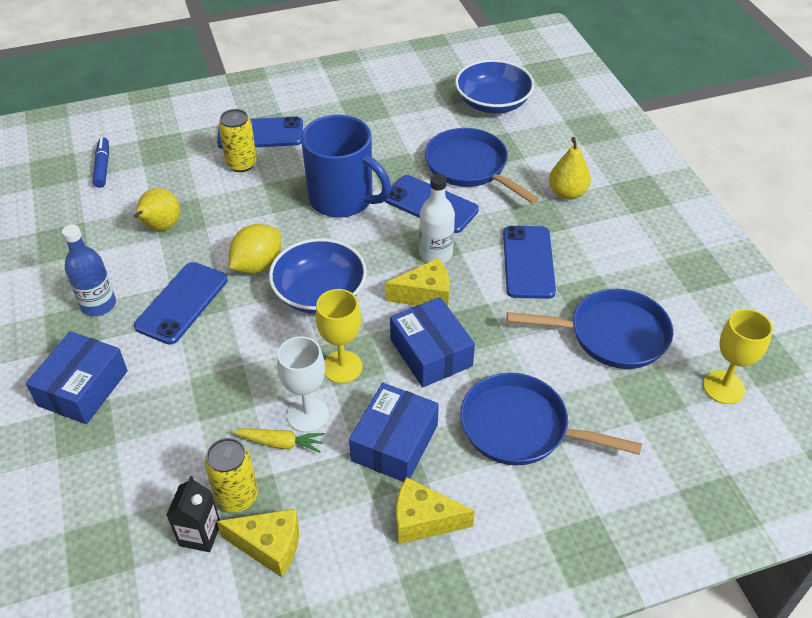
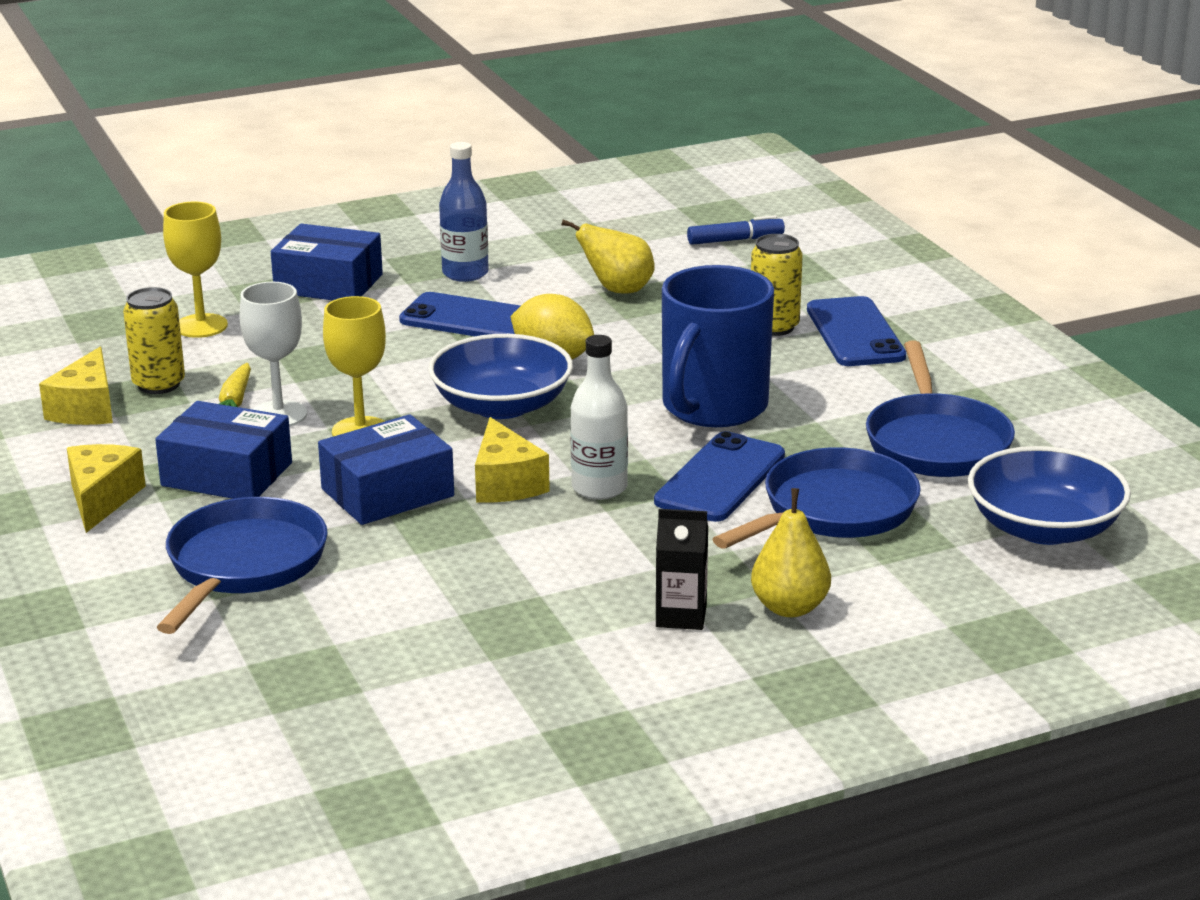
camera: 85 degrees right, 20 degrees down
(200, 534) = (111, 370): black carton -> black carton (681, 616)
(528, 262) = (594, 569): blue phone -> none
(611, 335) = (429, 645): blue pan -> blue pan (936, 442)
(723, 387) = (312, 753): yellow goblet -> yellow goblet (201, 326)

